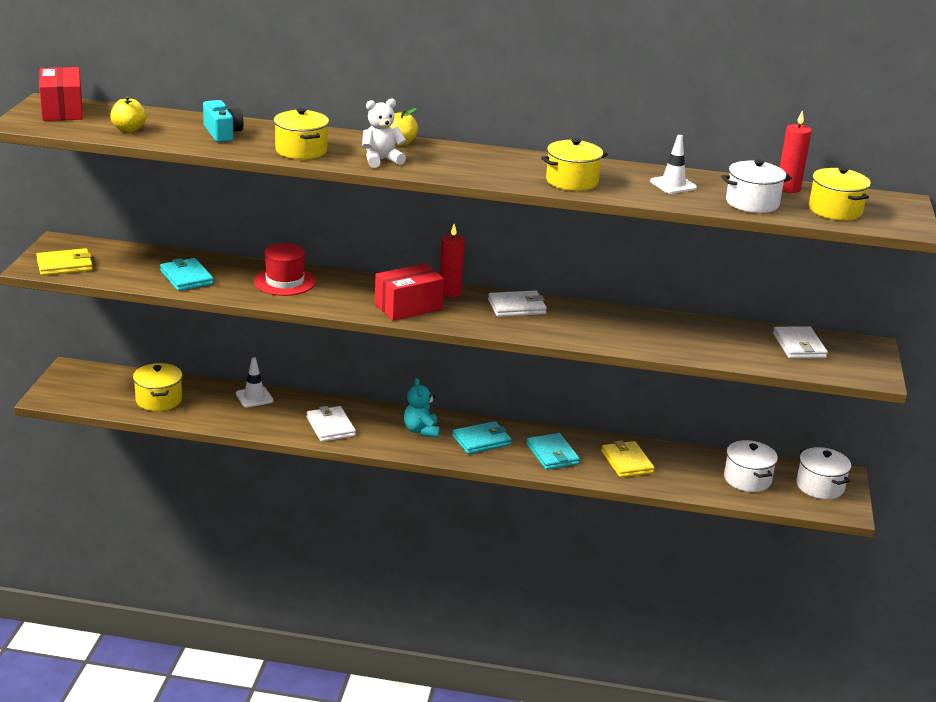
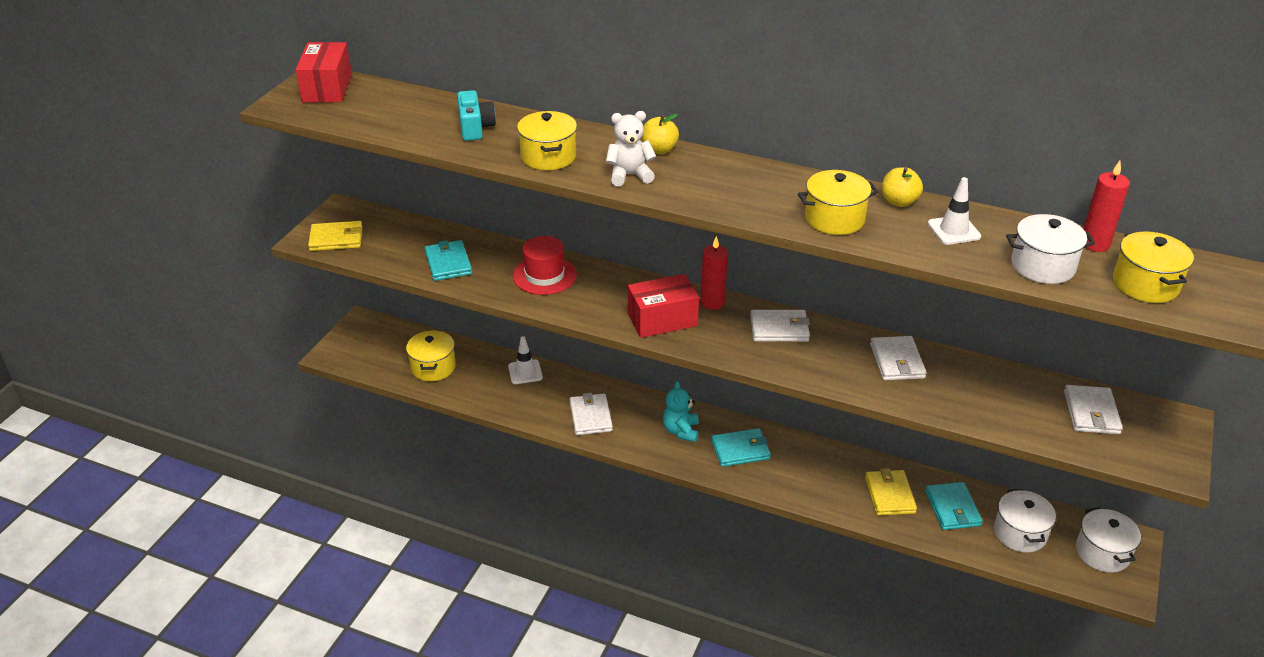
camera: 15 degrees right, 10 degrees up
(129, 129) = (382, 118): yellow apple -> yellow apple (899, 202)
(552, 454) = (811, 476): turquoise wallet -> turquoise wallet (952, 508)
(627, 323) = (897, 361): none -> white wallet

